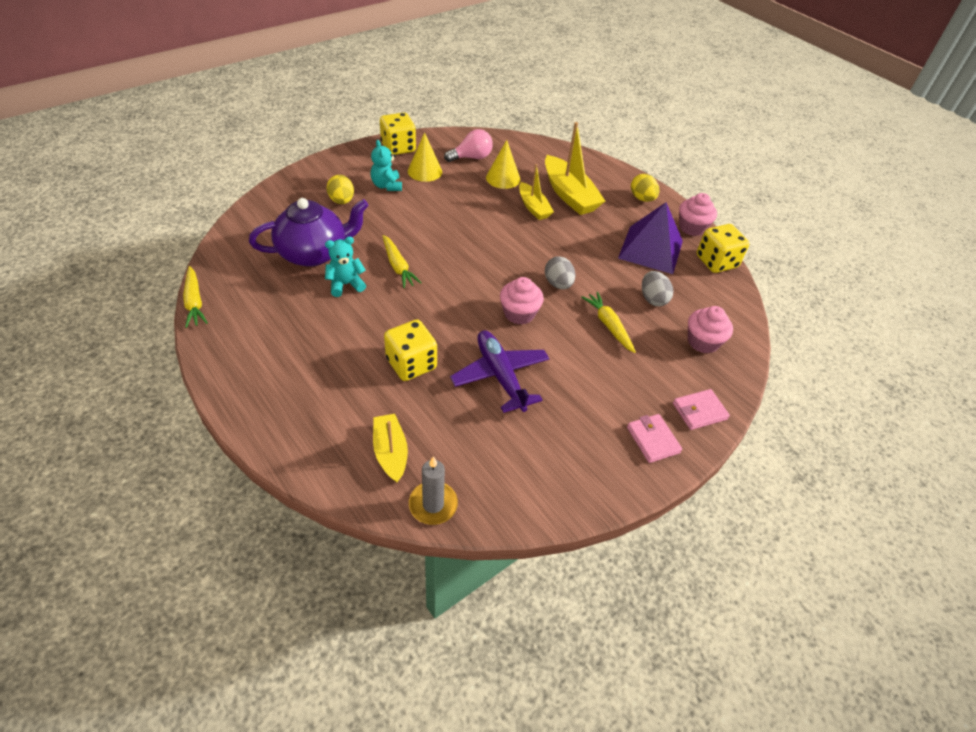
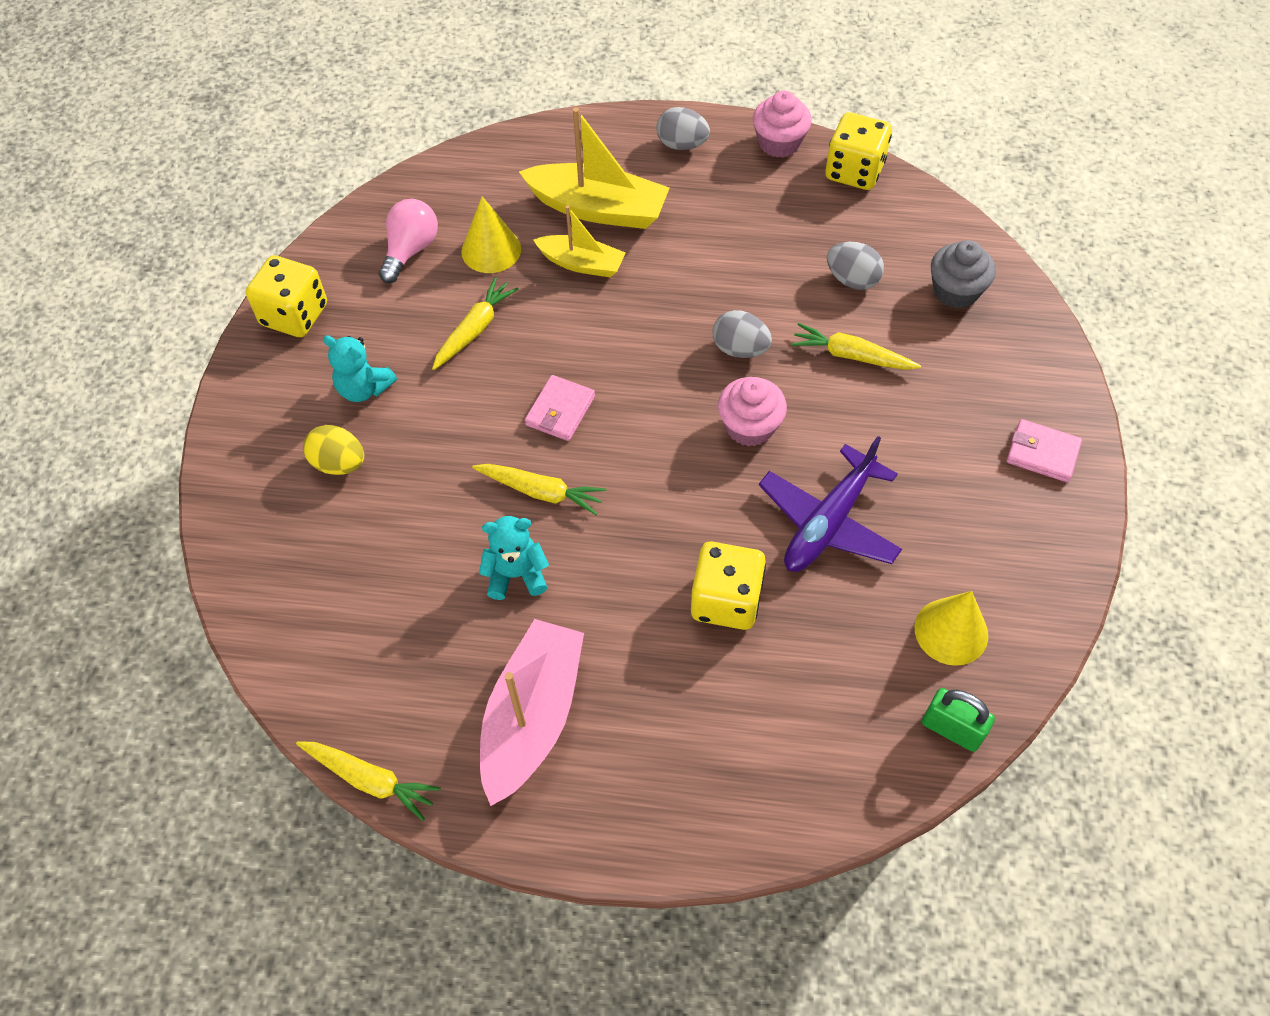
camera: 40 degrees left, 10 degrees up
(276, 334) = (532, 717): none -> pink boat
(314, 253) = (415, 570): purple teapot -> none
(346, 284) = (516, 574): turquoise teddy bear -> turquoise teddy bear turned 60 degrees clockwise
(390, 452) = (843, 720): yellow boat -> none
(425, 171) = (381, 323): yellow cone -> yellow cone (951, 631)
(433, 504) = (951, 729): grey candle -> green padlock
(456, 198) = (475, 329): none -> yellow carrot
(500, 375) = (828, 522): purple plane -> purple plane turned 75 degrees counterclockwise
(642, 198) = (682, 144): yellow egg -> grey egg
(651, 249) = (774, 212): purple pyramid -> none
(699, 411) = (1042, 379): pink wallet -> pink wallet (560, 411)
(702, 342) = (955, 291): pink cupcake -> grey cupcake

